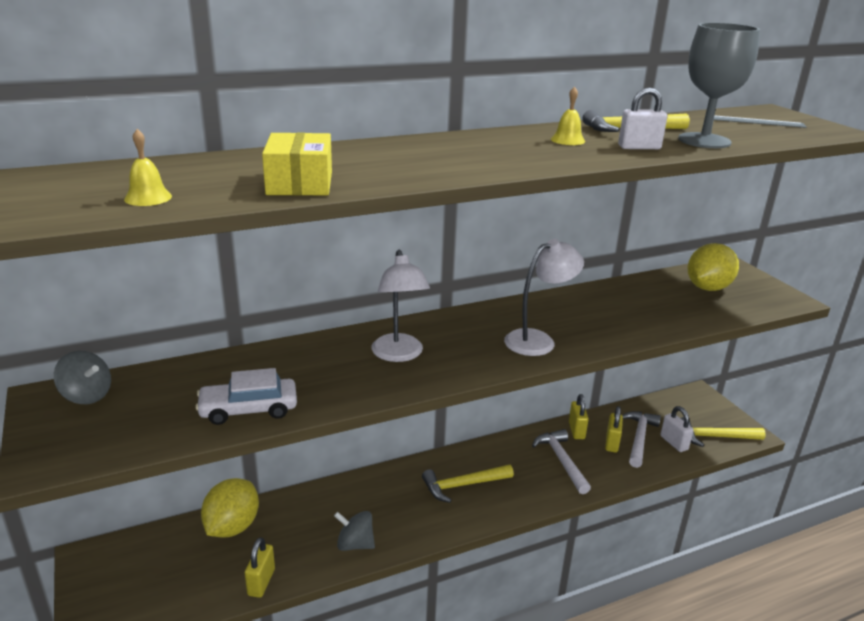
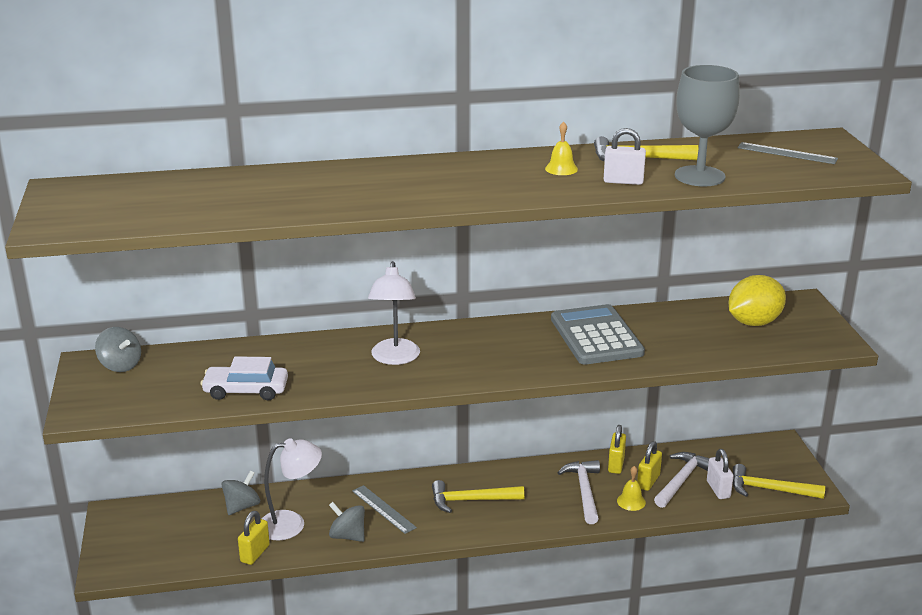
camera: 15 degrees right, 0 degrees up
(148, 197) = (168, 211): yellow bell -> yellow bell (631, 501)
(232, 527) = (242, 506): yellow lemon -> grey spinning top
(300, 183) = (289, 204): yellow box -> none
(381, 507) = (383, 509): none -> grey ruler
(538, 340) = (534, 358): white lamp -> white lamp (291, 524)
(581, 313) = (596, 336): none -> grey calculator

